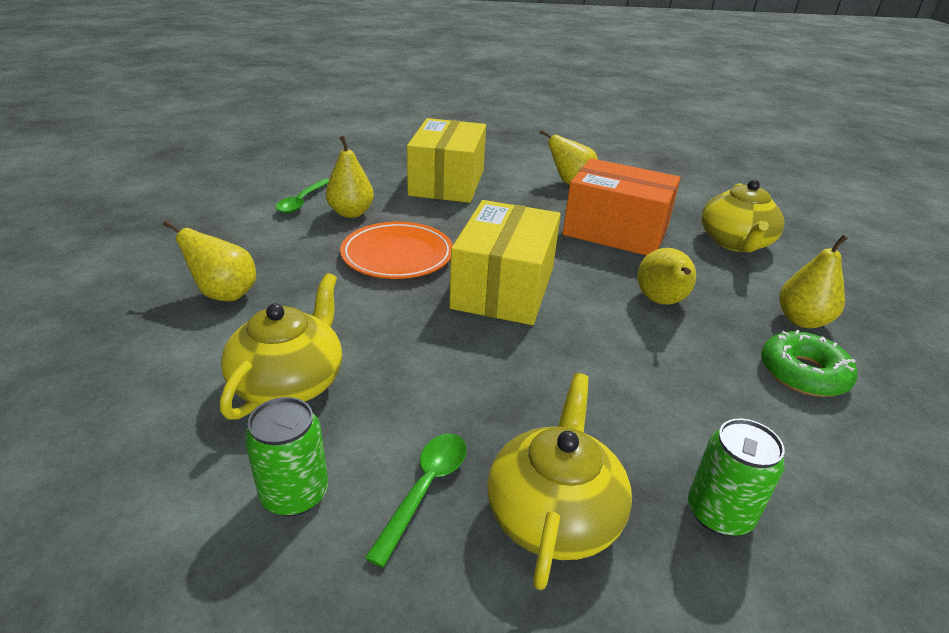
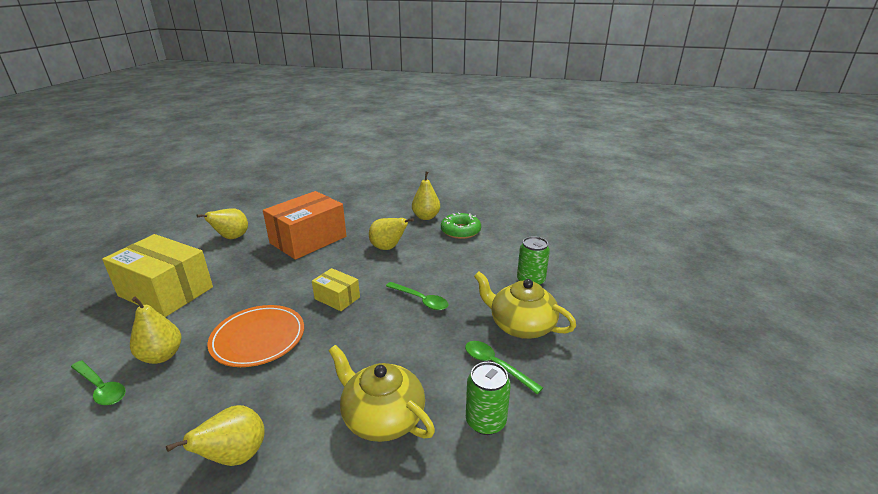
camera: 70 degrees left, 5 degrees down
(503, 288) = (337, 298): yellow box -> yellow box, size x0.50
(548, 365) = (420, 300): none -> green spoon
(735, 242) = (351, 208): yellow teapot -> none

